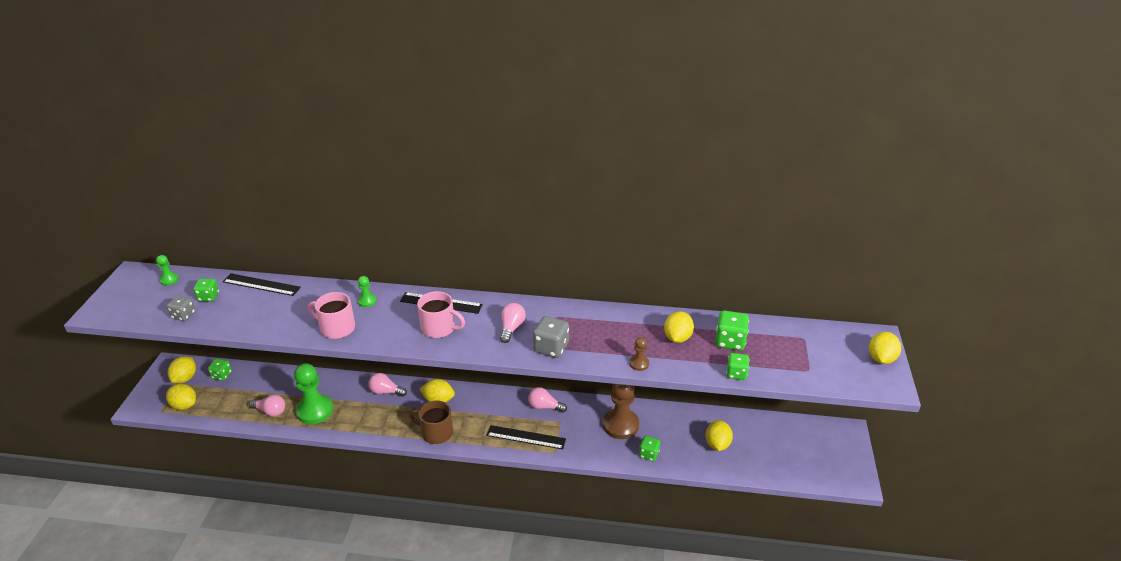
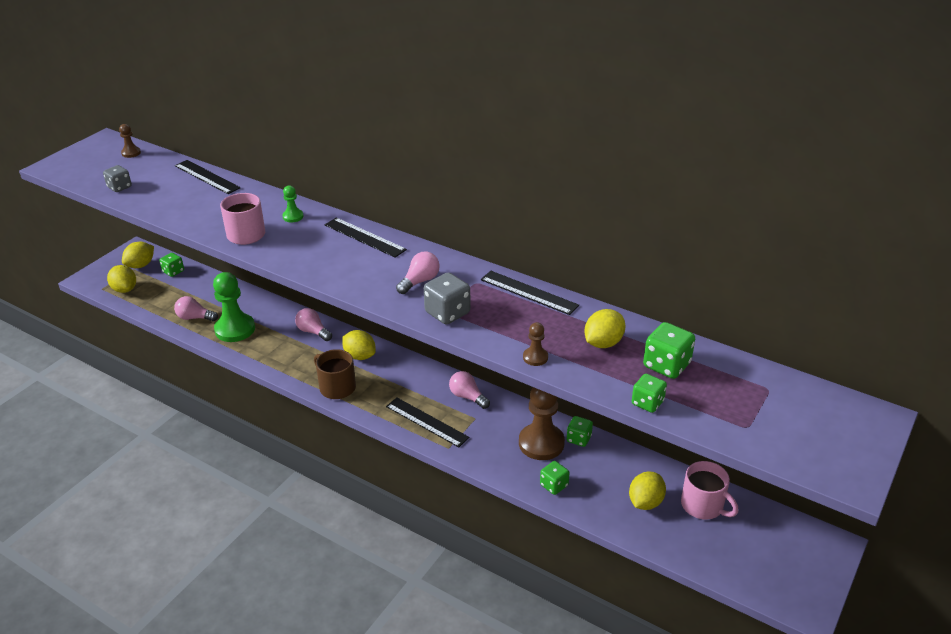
camera: 25 degrees right, 0 degrees up
(169, 280) = (131, 153): green pawn -> brown pawn
(208, 297) = (152, 176): green dice -> green dice (578, 439)
(270, 411) = (195, 318): pink light bulb -> pink light bulb turned 150 degrees clockwise
(439, 328) = (344, 261): pink mug -> pink mug (703, 505)
(599, 313) = (529, 292): none -> black ruler
(881, 358) = (862, 444): yellow lemon -> none

